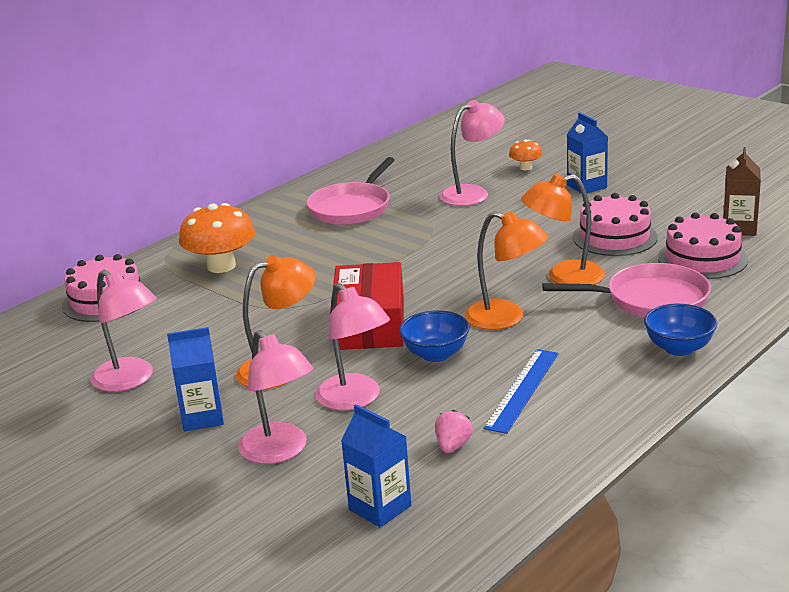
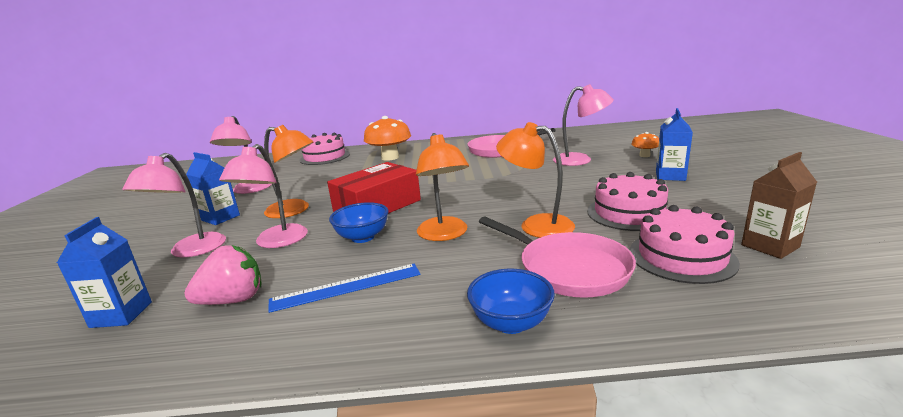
camera: 45 degrees right, 5 degrees down
(453, 446) = (233, 300): pink strawberry -> pink strawberry, size x1.68

